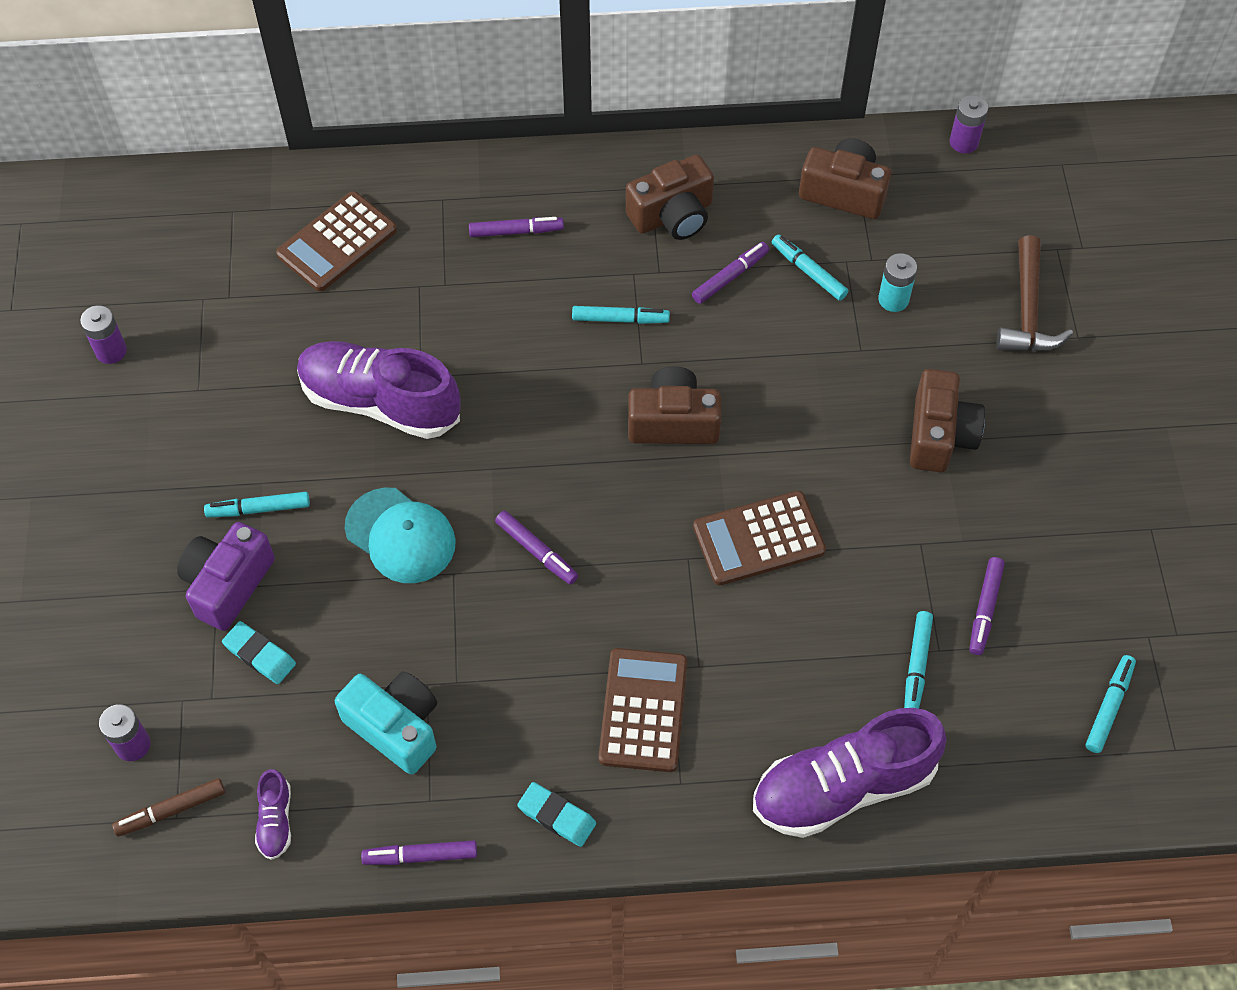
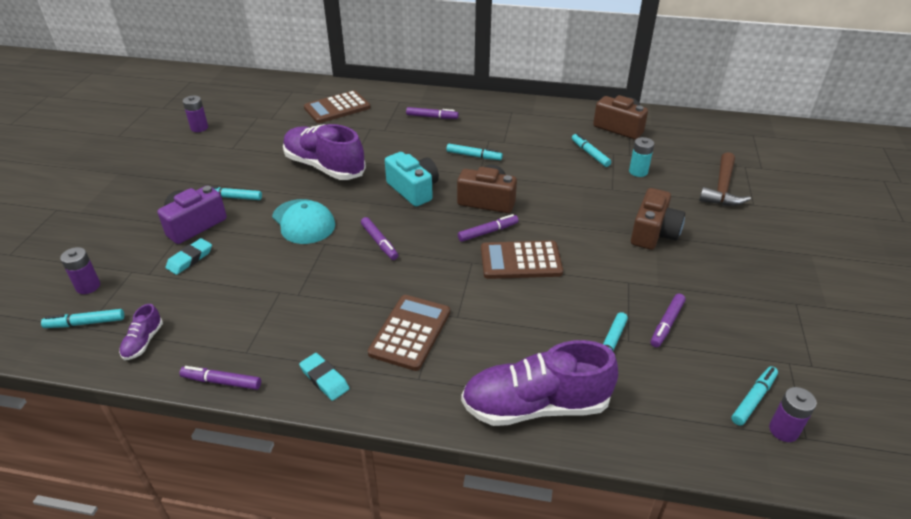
camera: 15 degrees right, 20 degrees down
(171, 810) = (85, 323): brown marker -> turquoise marker
(260, 655) = (190, 259): turquoise eraser -> turquoise eraser turned 75 degrees clockwise
(395, 727) = (247, 309): turquoise camera -> turquoise camera (413, 190)
(672, 215) = (519, 123): brown camera -> none
(730, 277) = (543, 149): purple marker -> purple marker (488, 232)
(964, 142) = (694, 119): purple battery -> purple battery (783, 430)

